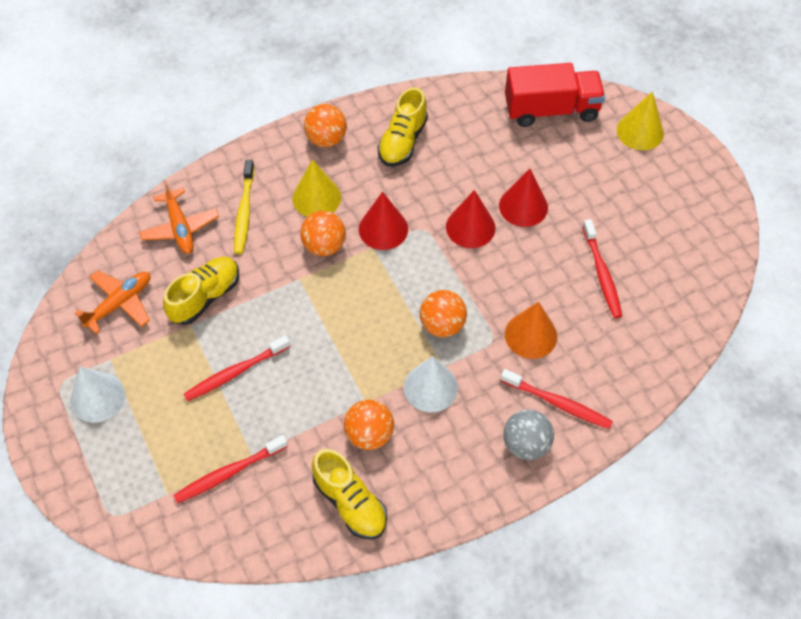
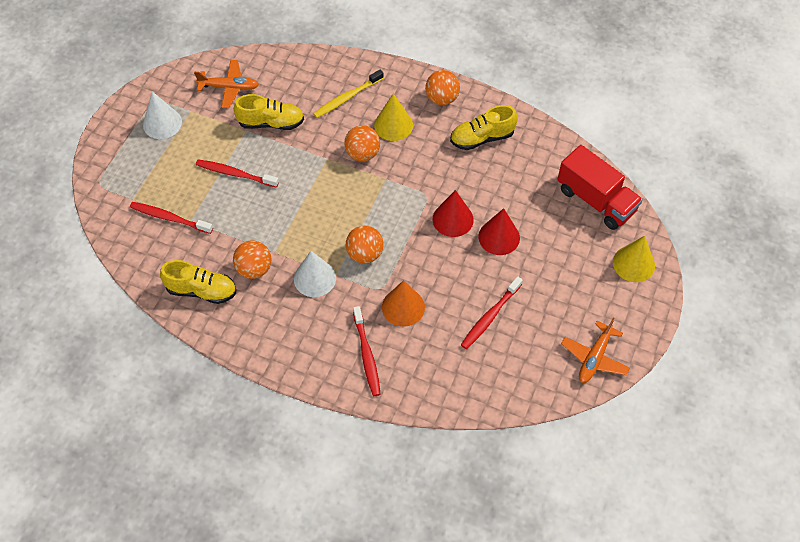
camera: 50 degrees right, 0 degrees up
(180, 227) = (306, 76): orange plane -> orange plane (594, 357)
(350, 502) = (201, 290): yellow shoe -> yellow shoe turned 90 degrees counterclockwise
(383, 229) = (405, 174): red cone -> none
(526, 444) = (321, 356): grey ball -> none

